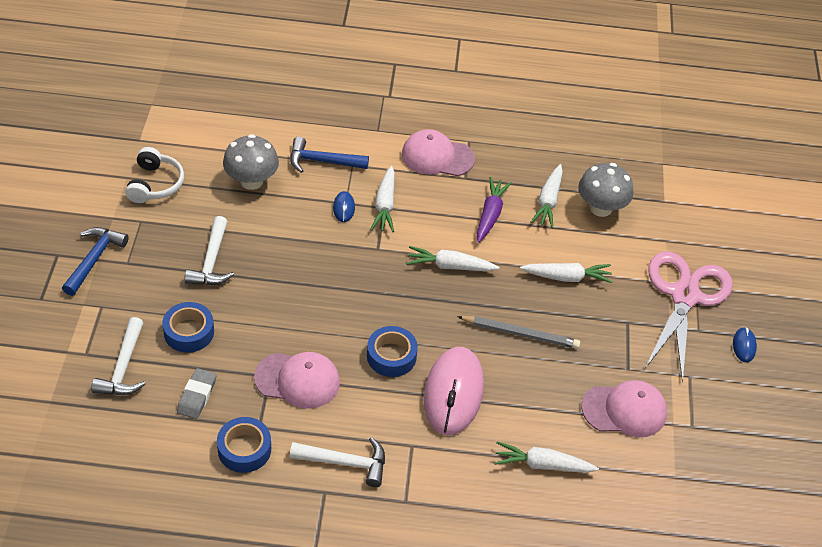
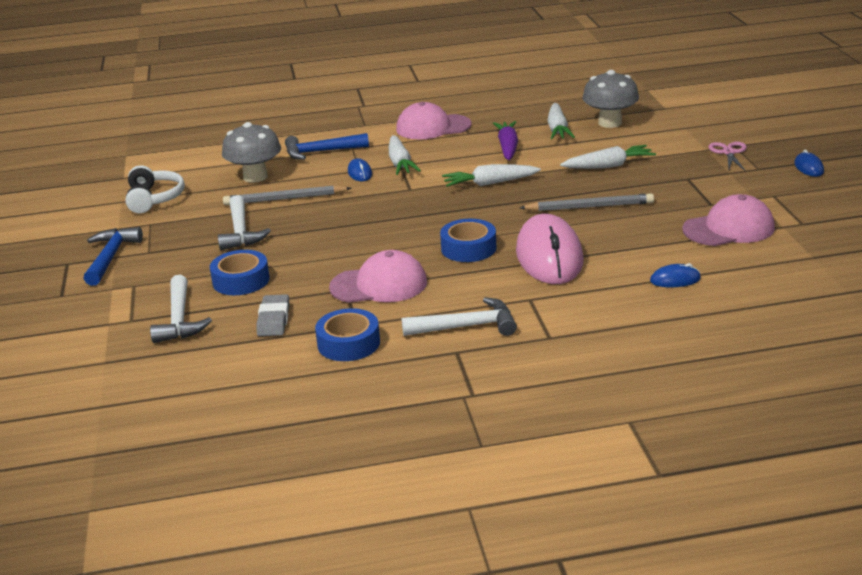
camera: 10 degrees left, 20 degrees down
(265, 225) = (285, 199): none -> grey pencil
(542, 464) = (675, 280): white carrot -> blue mouse
(685, 296) = (729, 152): pink scissors -> pink scissors, size x0.42

